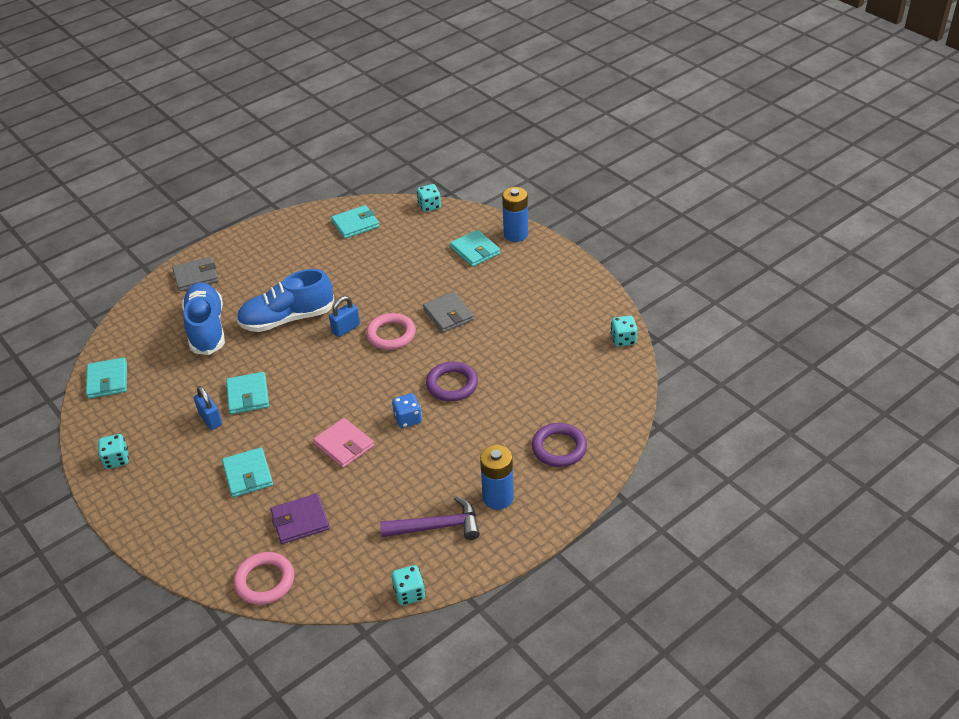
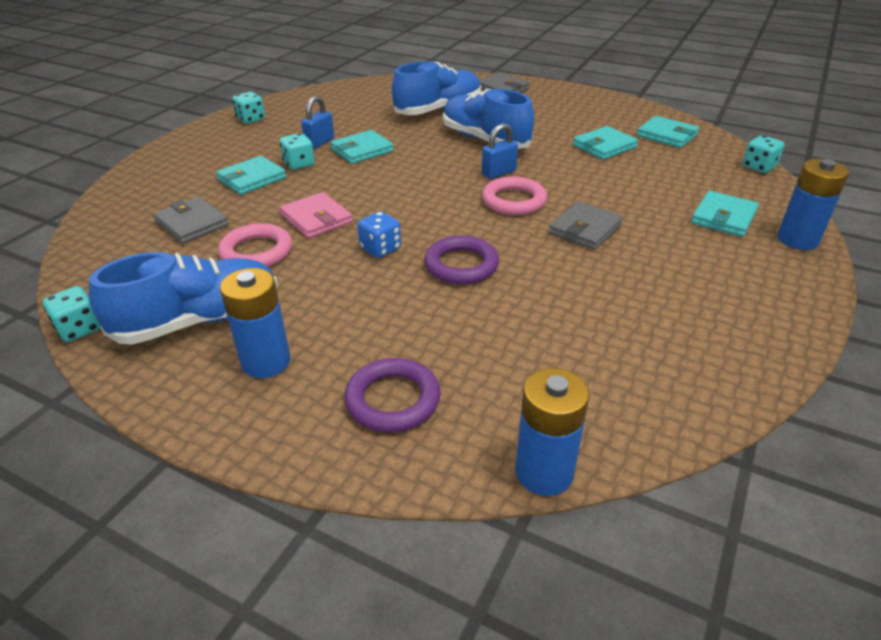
camera: 65 degrees right, 5 degrees down
(107, 380) = (344, 92): turquoise wallet -> turquoise wallet (604, 146)
(265, 581) = (102, 226): pink ring -> pink ring (256, 252)
(300, 521) = (192, 223): purple wallet -> grey wallet
(344, 445) = (316, 219): pink wallet -> pink wallet turned 60 degrees counterclockwise
(346, 329) = (499, 173): blue padlock -> blue padlock turned 60 degrees counterclockwise
(437, 527) = (199, 320): purple hammer -> blue shoe
(623, 339) = (697, 413): turquoise dice -> turquoise dice (299, 164)
(633, 406) = (544, 472): none -> blue battery

